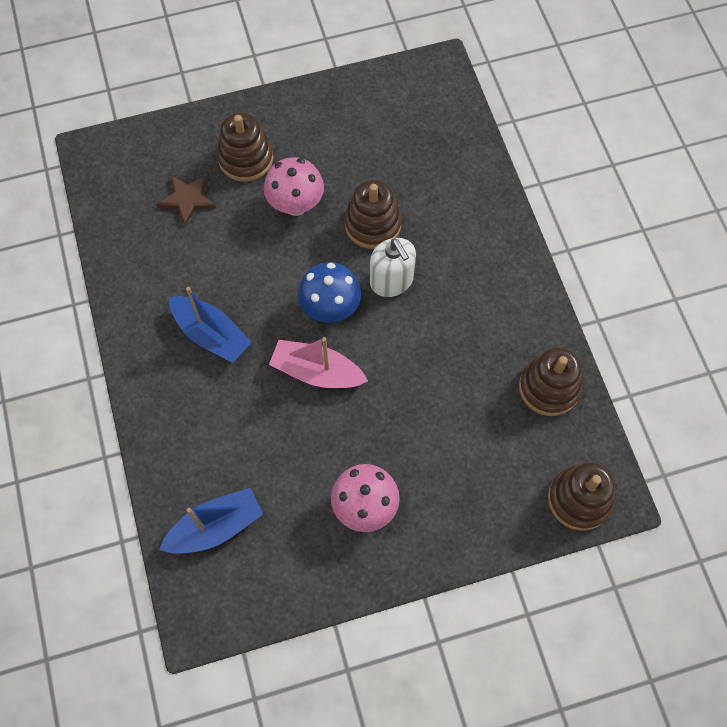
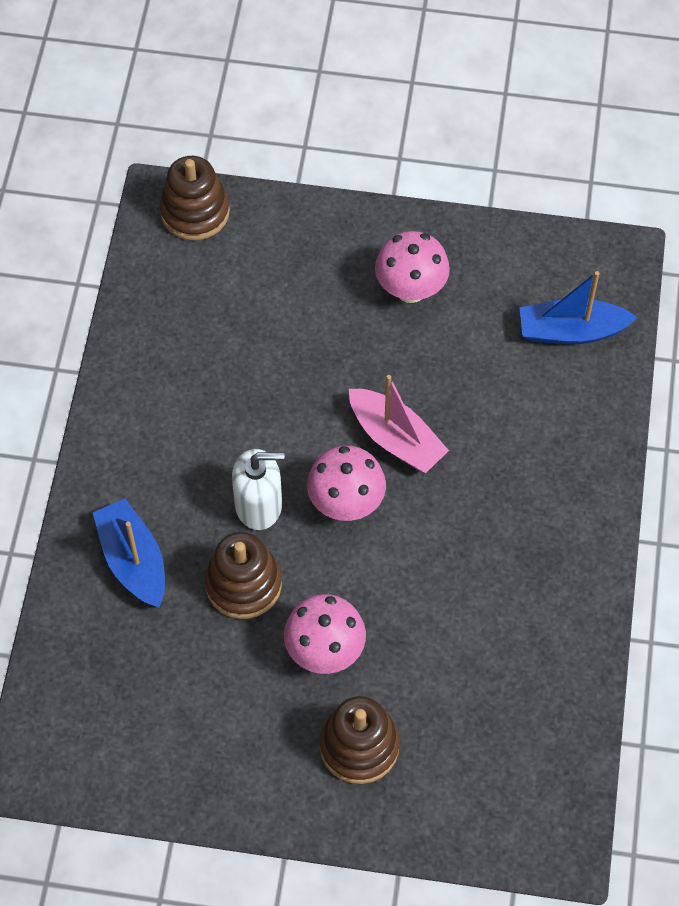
camera: 155 degrees left, 5 degrees down
(187, 199) = (459, 719): brown star -> none
(211, 334) = (498, 531): blue boat -> blue boat (133, 561)
(330, 308) = (346, 503): blue mushroom -> pink mushroom
(391, 281) = (259, 505): white soap dispenser -> white soap dispenser turned 90 degrees clockwise
(549, 387) = (156, 321): brown stacking toy -> none

